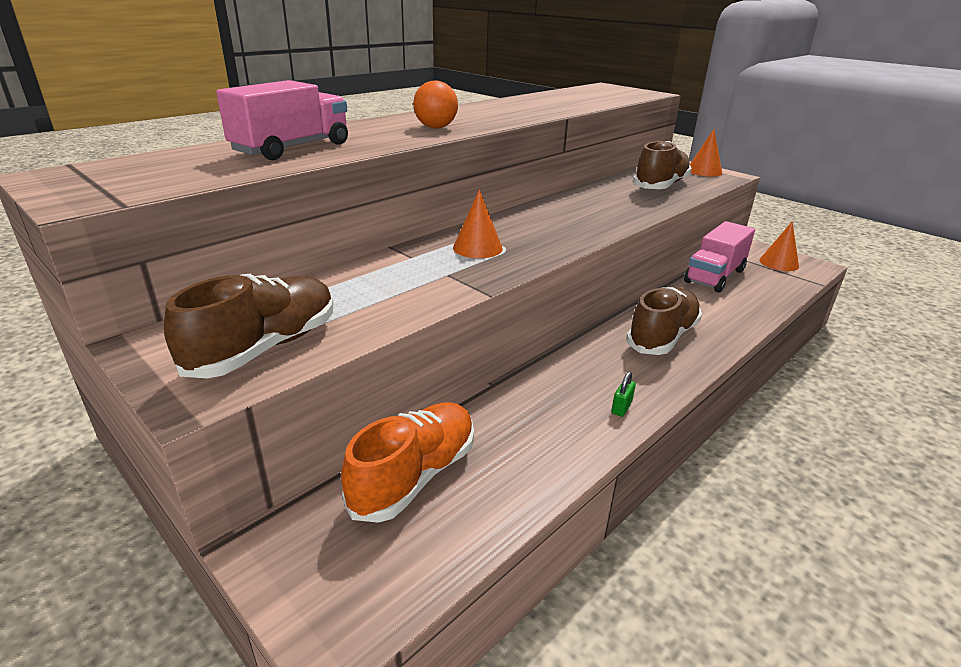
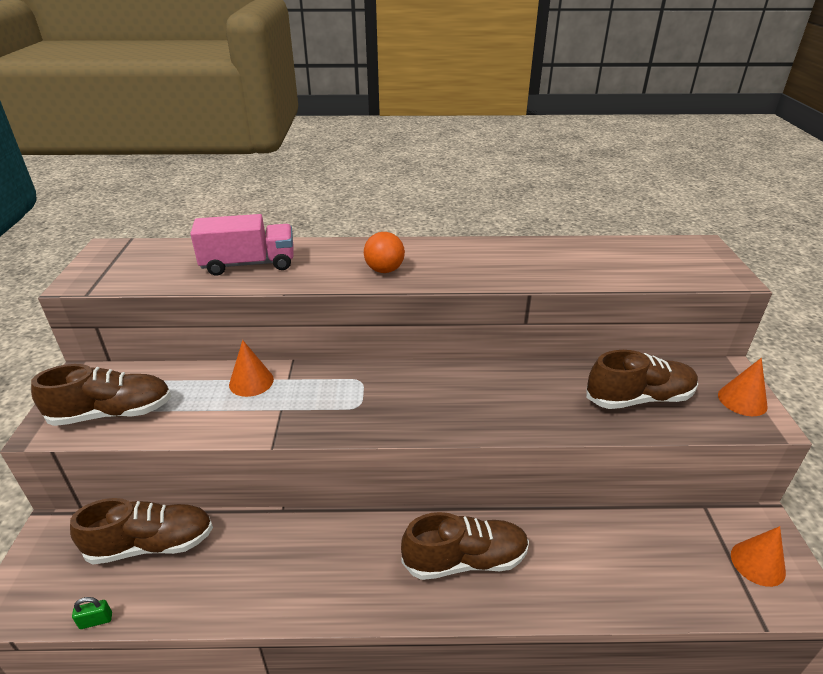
camera: 45 degrees right, 5 degrees up
(414, 476) = (151, 544): orange shoe -> brown shoe
(477, 248) = (341, 393): orange cone -> orange cone (251, 382)
(621, 407) = (326, 598): green padlock -> green padlock (96, 620)
(714, 276) = (638, 530): pink truck -> none

